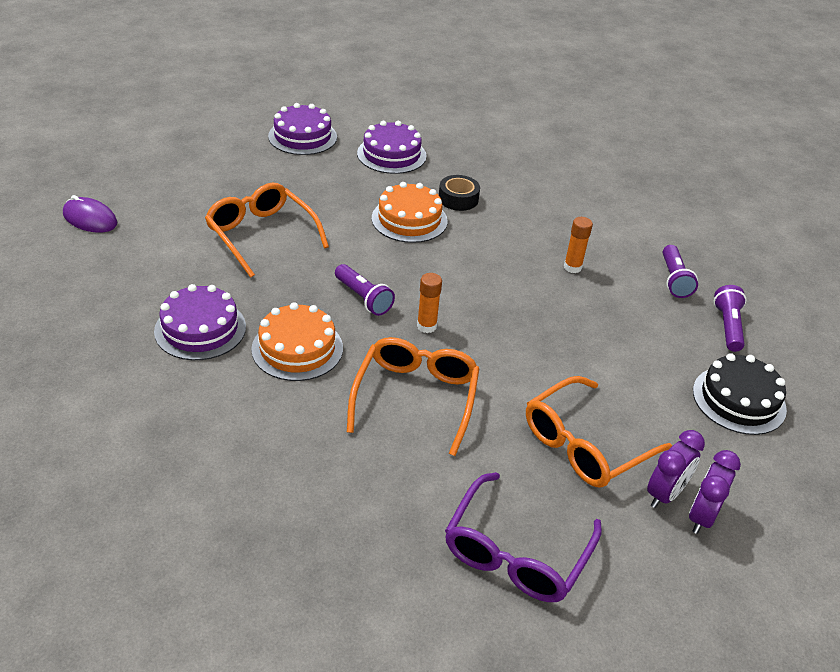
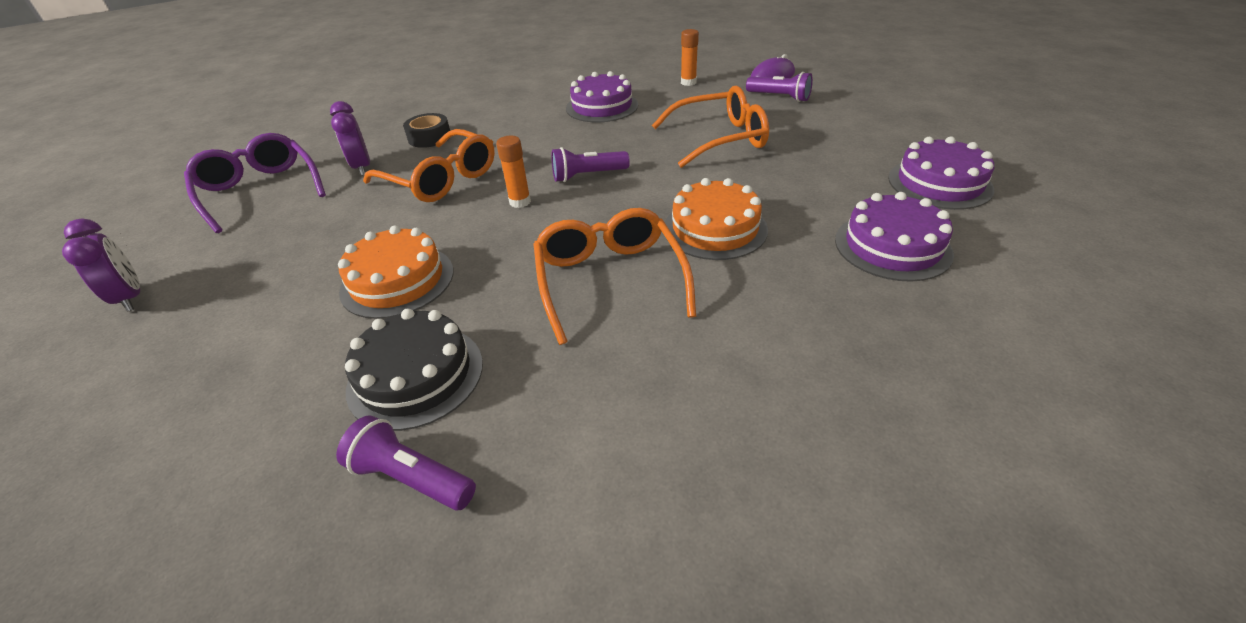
camera: 120 degrees right, 0 degrees up
(297, 348) = (547, 138): orange cake -> orange cake (397, 281)
(458, 199) = (754, 282): black tape -> black tape (429, 137)
(572, 267) = (532, 349): orange glue stick -> orange glue stick (688, 82)
(584, 445) = (287, 253): orange glasses -> orange glasses (609, 279)
(665, 494) = (180, 284): purple clock -> purple clock (362, 167)
(727, 326) = (258, 494): purple flashlight -> purple flashlight (779, 97)
(739, 400) = (162, 415): black cake -> black cake (416, 375)

